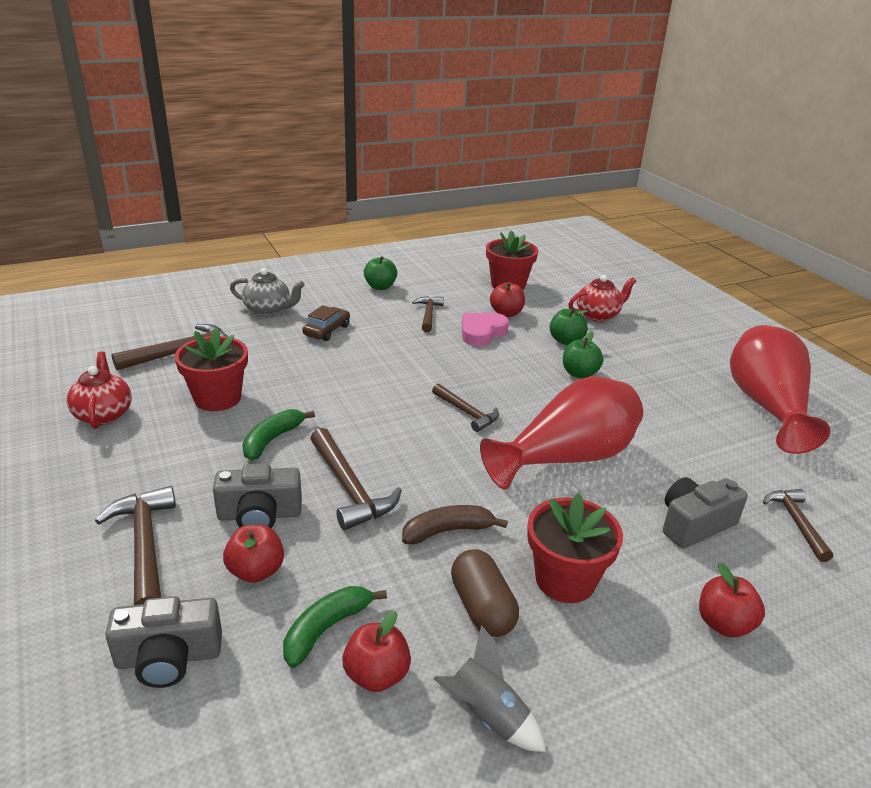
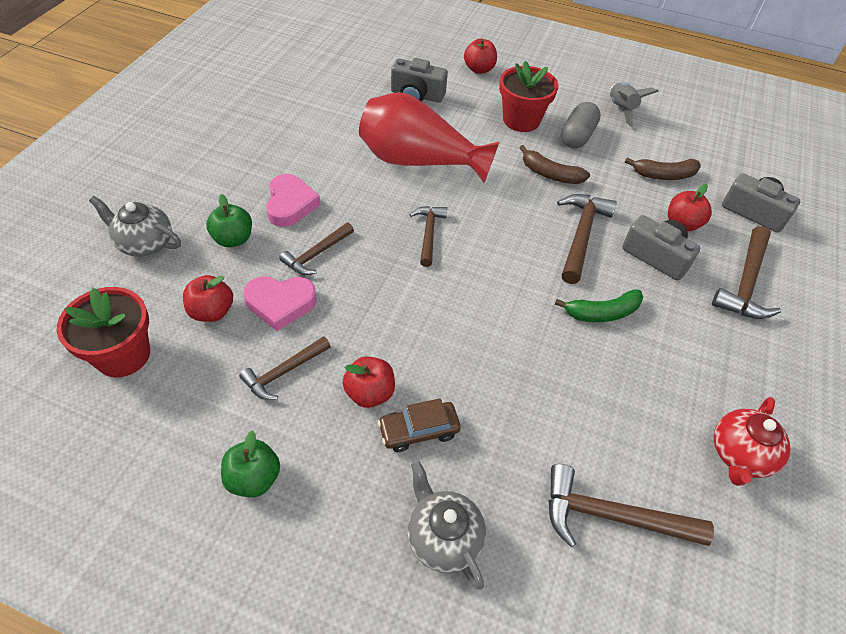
camera: 135 degrees left, 20 degrees up
(217, 398) = (616, 399): red flower pot -> none
(326, 629) = (664, 175): green banana -> brown banana
(376, 675) = (655, 146): red apple -> red apple (370, 393)
(482, 607) = (577, 136): brown capsule -> grey capsule
(579, 373) = (290, 204): green apple -> pink heart
(598, 315) = (145, 243): red teapot -> grey teapot
(767, 407) = (235, 102): red vase -> none
(796, 522) = (367, 66): brown hammer -> brown hammer (316, 254)

